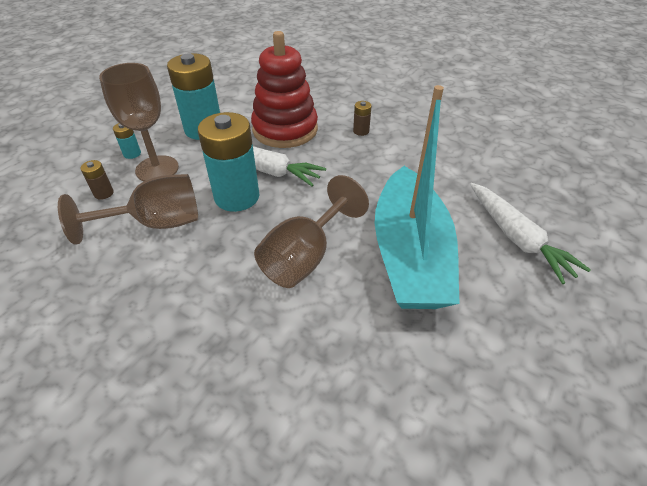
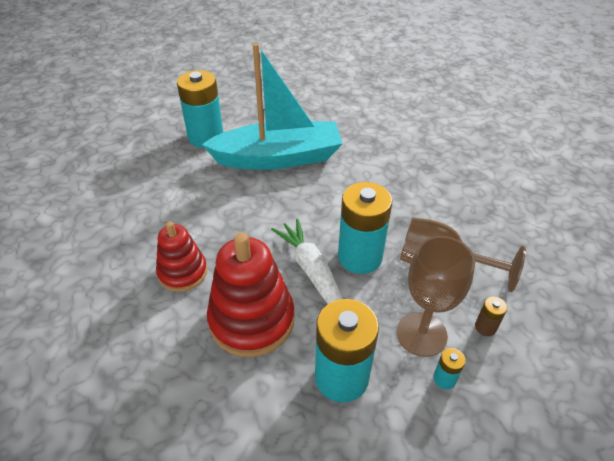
camera: 145 degrees left, 0 degrees up
(305, 257) = (343, 186): brown goblet -> none
(361, 131) = (183, 272): brown battery -> red stacking toy
(410, 254) = (278, 158): turquoise boat -> turquoise boat turned 45 degrees clockwise
(516, 238) = (206, 137): white carrot -> turquoise battery

